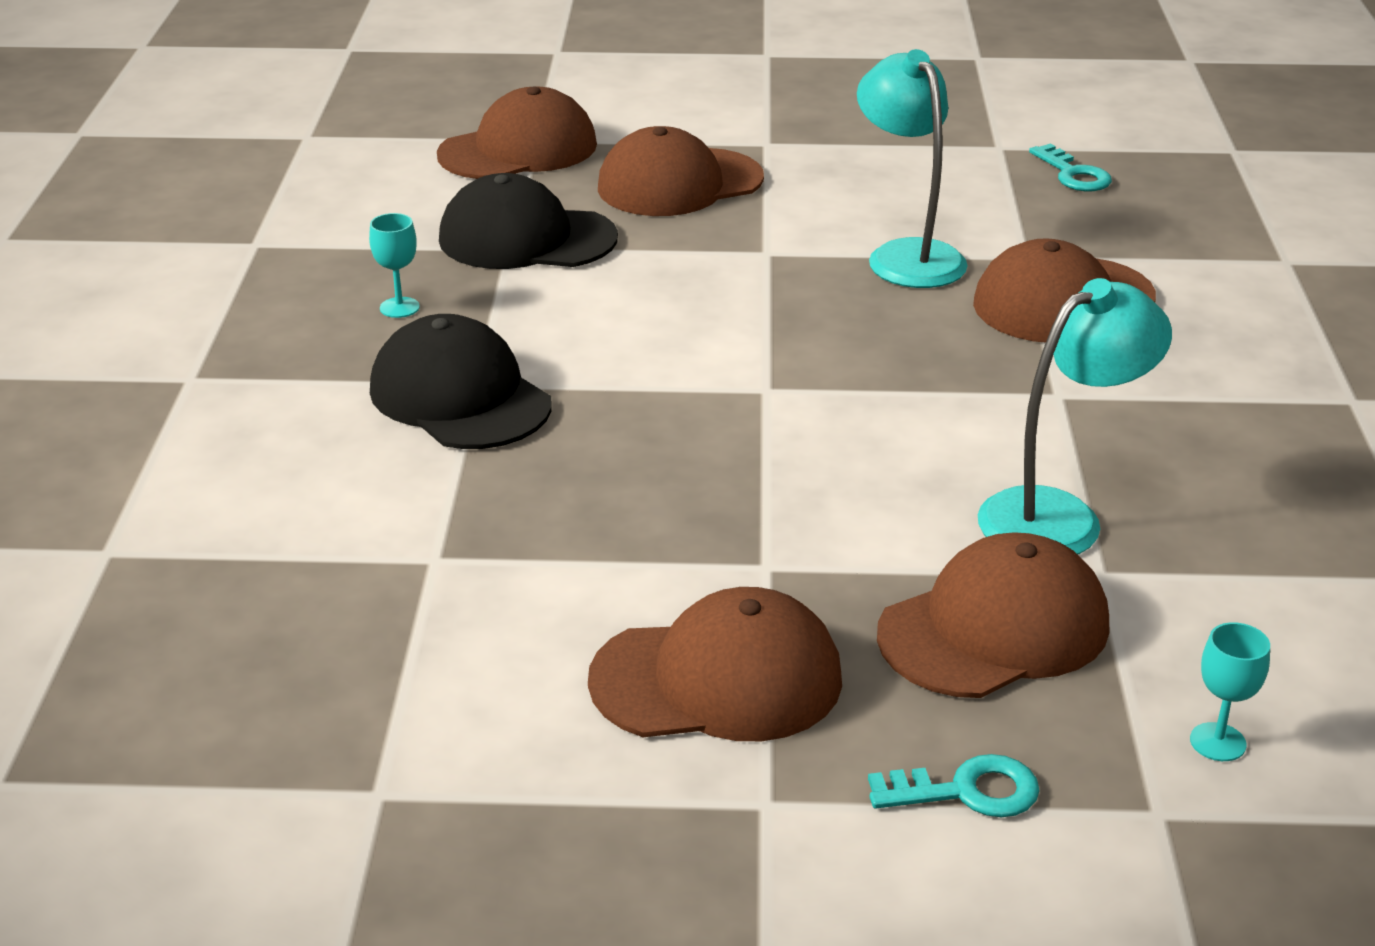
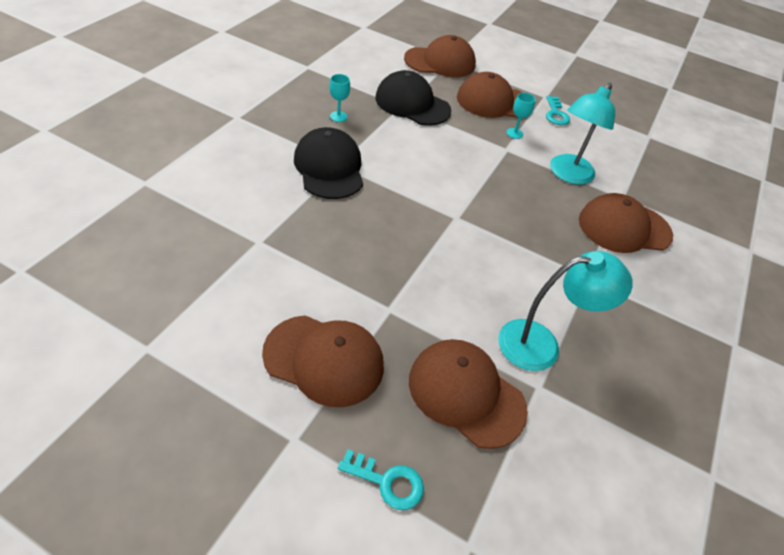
camera: 20 degrees right, 15 degrees up
(907, 255) = (567, 175): turquoise lamp -> turquoise lamp turned 150 degrees counterclockwise
(994, 629) = (466, 394): brown cap -> brown cap turned 135 degrees counterclockwise
(1073, 174) = (675, 163): turquoise key -> turquoise key (556, 114)
(1217, 742) = (529, 518): turquoise goblet -> turquoise goblet (514, 133)

